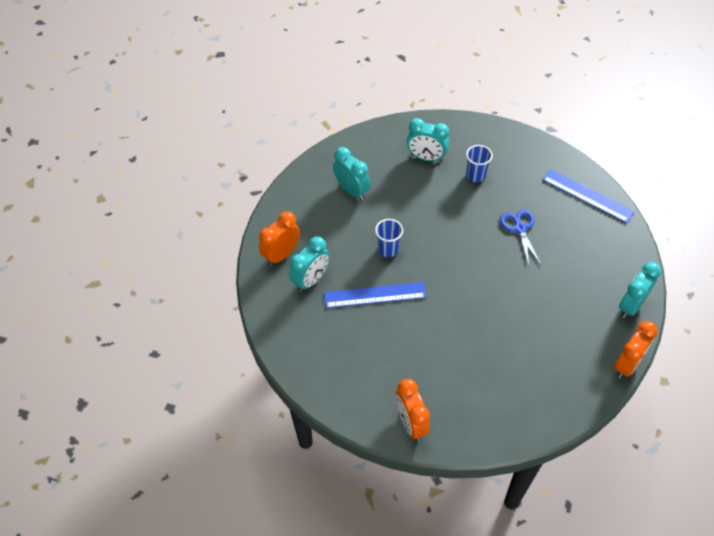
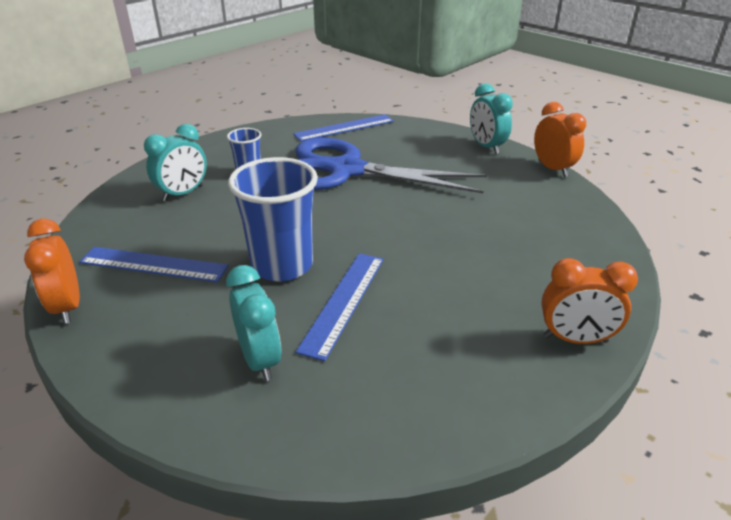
camera: 65 degrees left, 20 degrees down
(282, 254) = (178, 379): orange clock -> orange clock (67, 306)
(352, 190) = (153, 264): turquoise clock -> blue ruler
(388, 249) = (282, 265): blue cup -> blue cup, size x1.92
(519, 229) = (346, 170): blue scissors -> blue scissors, size x2.44

